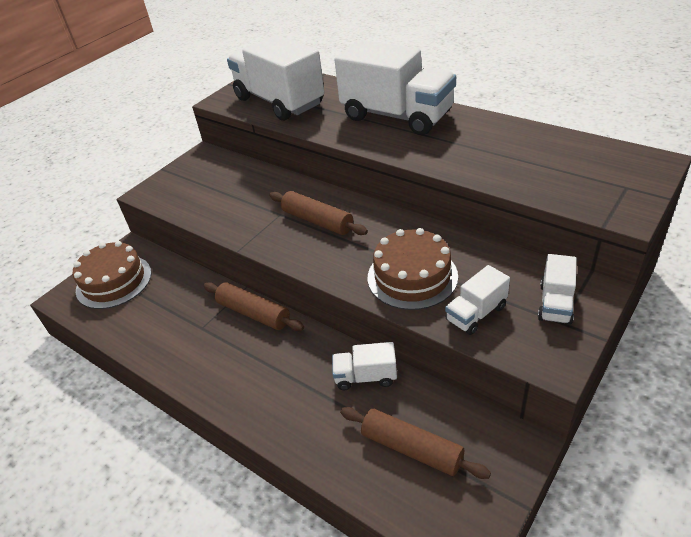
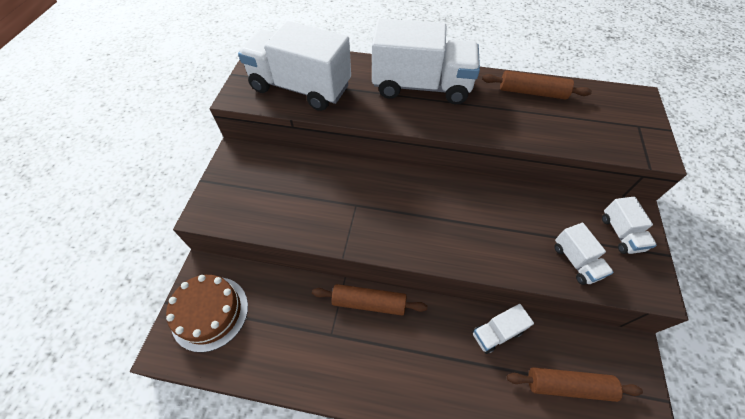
camera: 30 degrees left, 15 degrees up
(317, 221) = (394, 204): brown rolling pin -> brown rolling pin (532, 92)
(412, 276) = (508, 240): brown cake -> none
(476, 313) = (576, 261): white truck -> white truck turned 45 degrees counterclockwise

